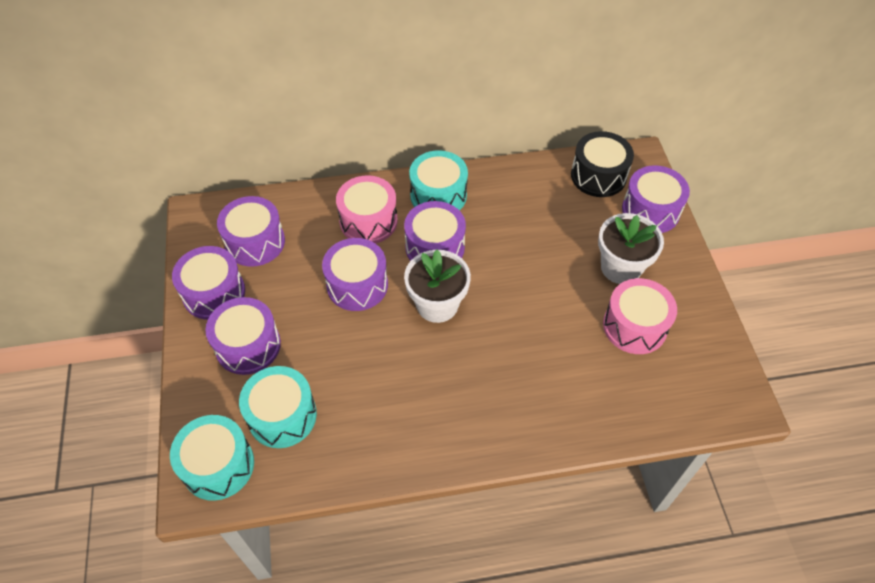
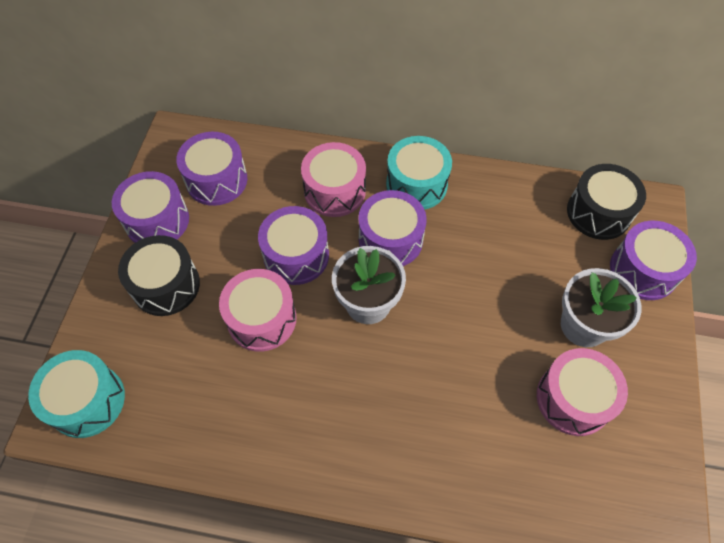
camera: 20 degrees right, 5 degrees up
(248, 345) = (166, 285): purple drum -> black drum
(282, 416) = (167, 370): turquoise drum -> none
(349, 346) = (262, 319): none -> pink drum

